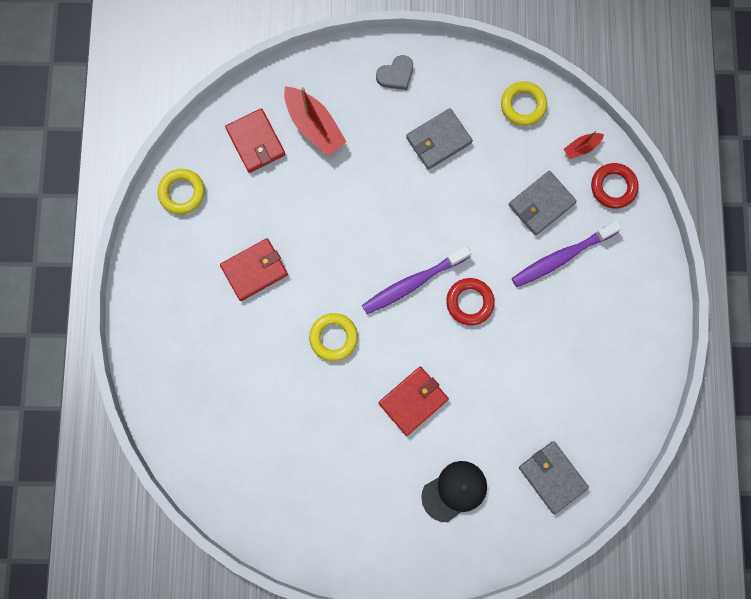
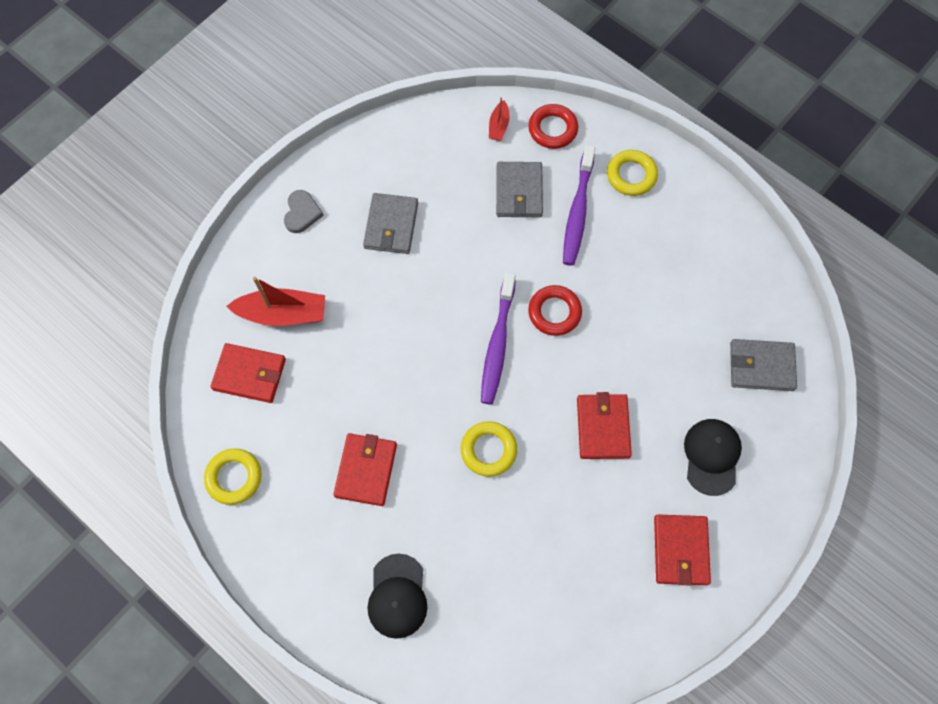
camera: 50 degrees left, 10 degrees down
(191, 358) = (397, 596): none -> black cap
(370, 519) = (680, 550): none -> red wallet
(523, 105) = (422, 140): yellow ring -> yellow ring (631, 175)

